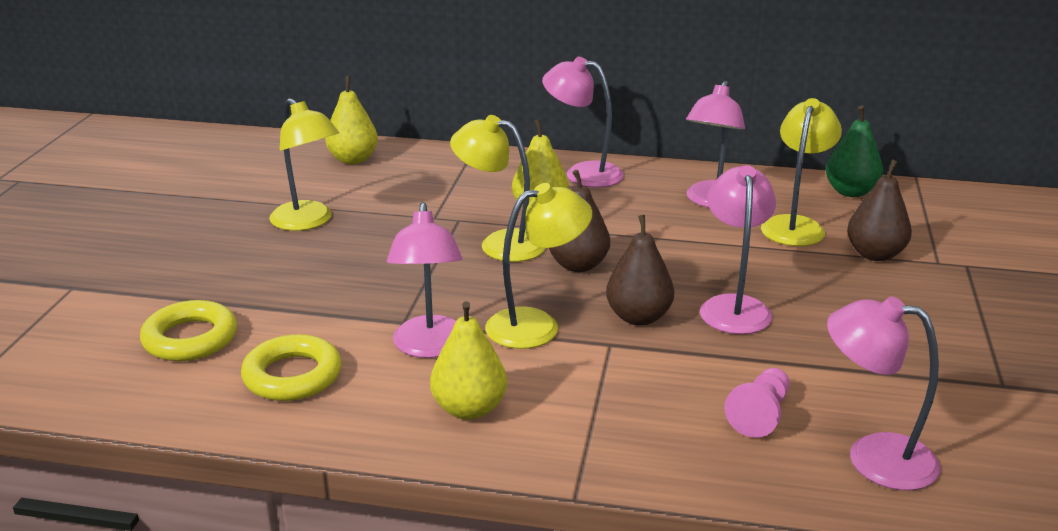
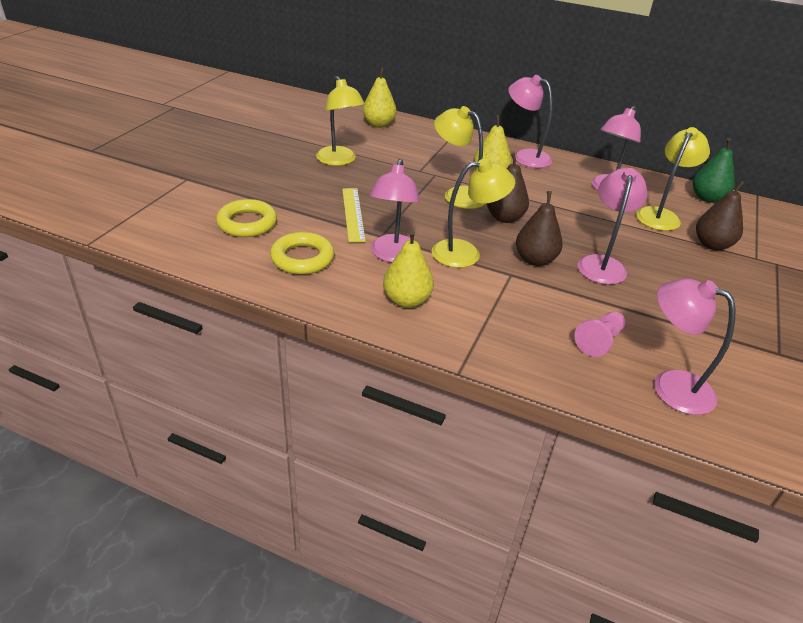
camera: 10 degrees right, 10 degrees up
(352, 297) = (353, 214): none -> yellow ruler

